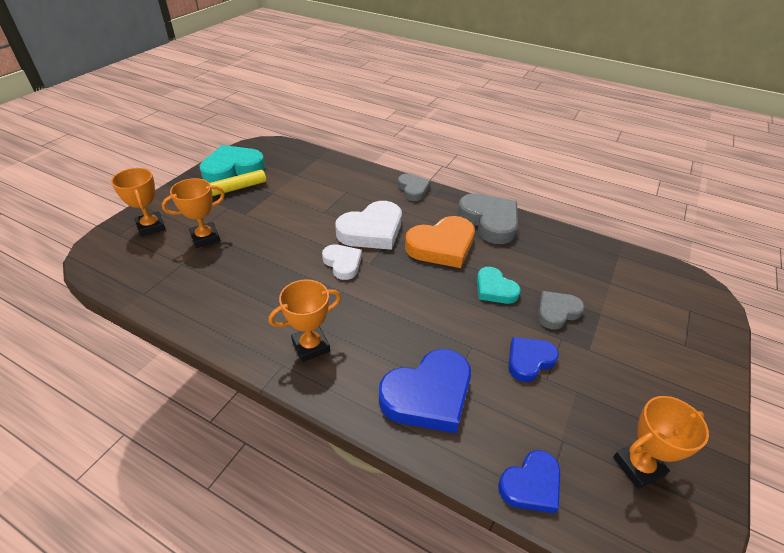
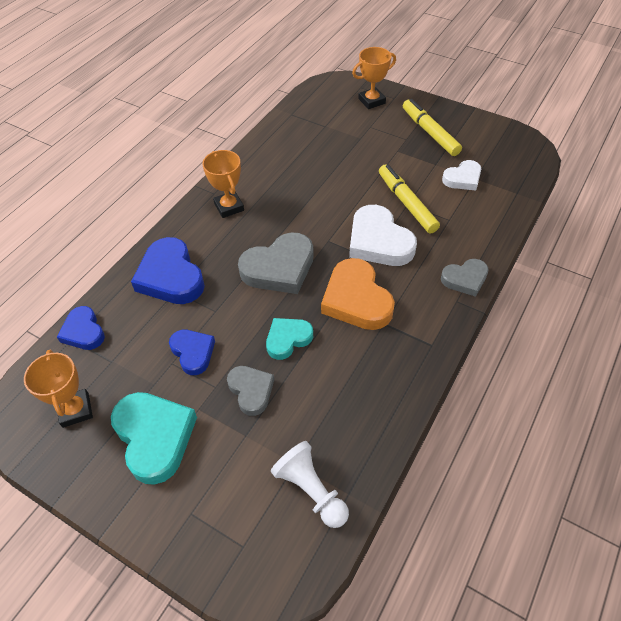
camera: 95 degrees right, 10 degrees up
(205, 238) = (359, 132): orange trophy -> none
(232, 169) = (474, 132): turquoise heart -> turquoise heart (154, 437)
(323, 212) = (407, 203): none -> yellow marker
(343, 263) = (326, 221): white heart -> white heart (463, 178)
(489, 221) = (407, 351): grey heart -> grey heart (279, 268)
(627, 273) = (311, 490): none -> white pawn

